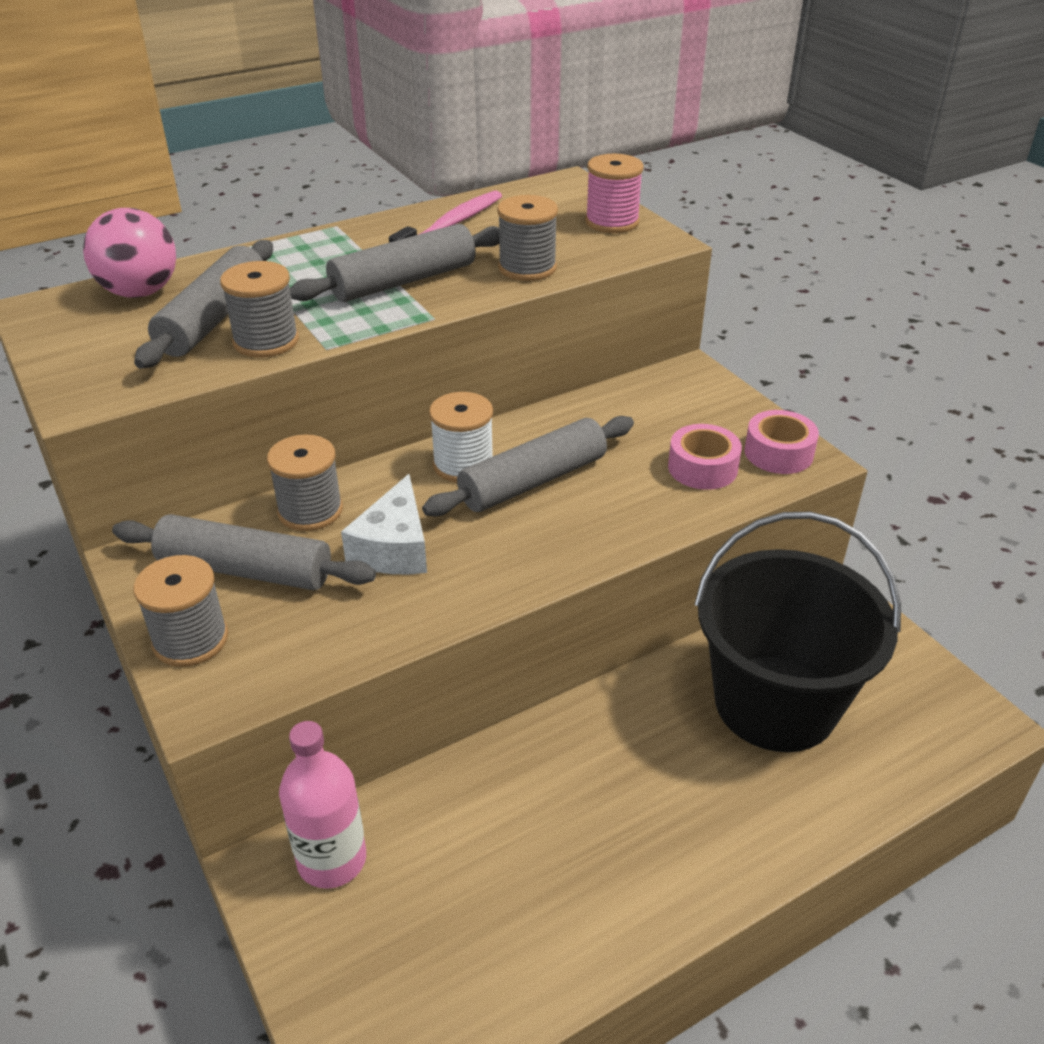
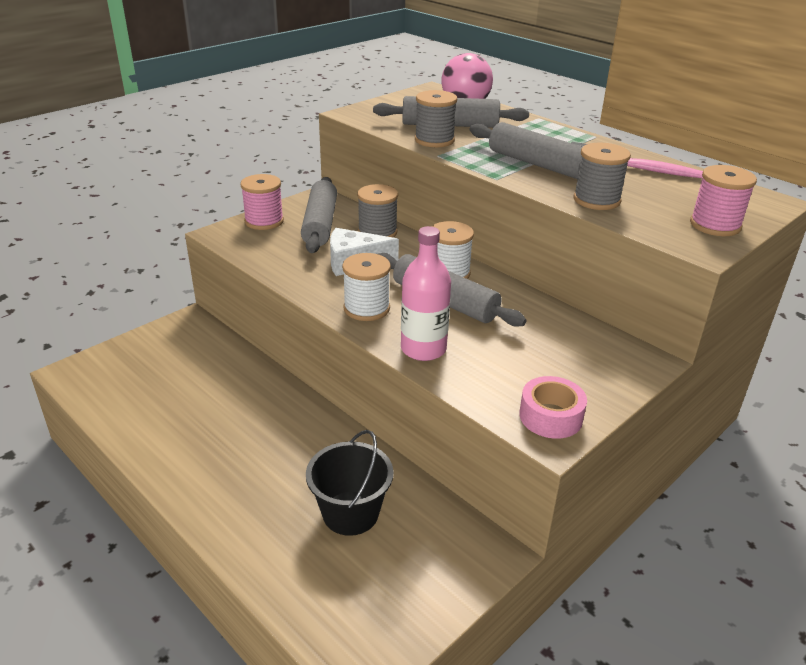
camera: 75 degrees right, 5 degrees down
(190, 639) = (264, 221): grey spool -> pink spool
(332, 860) = (196, 339): pink bottle -> pink bottle (423, 349)
(529, 553) = (366, 308): none -> white spool
(702, 468) = (503, 375): pink tape -> none
(775, 703) = (350, 513): black bucket -> black bucket, size x0.58

